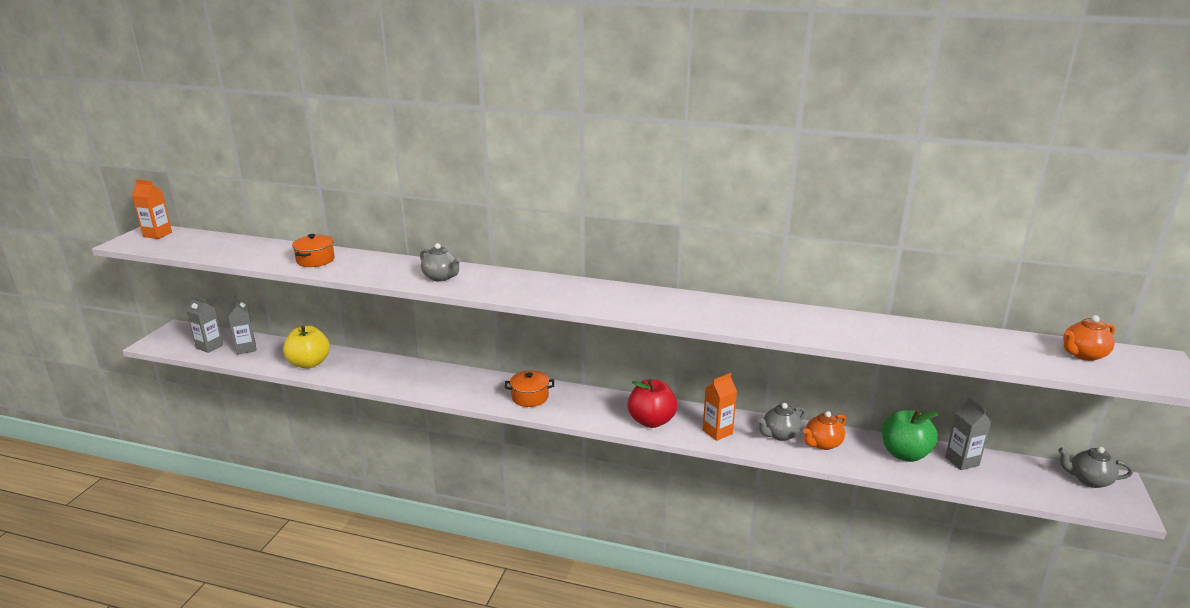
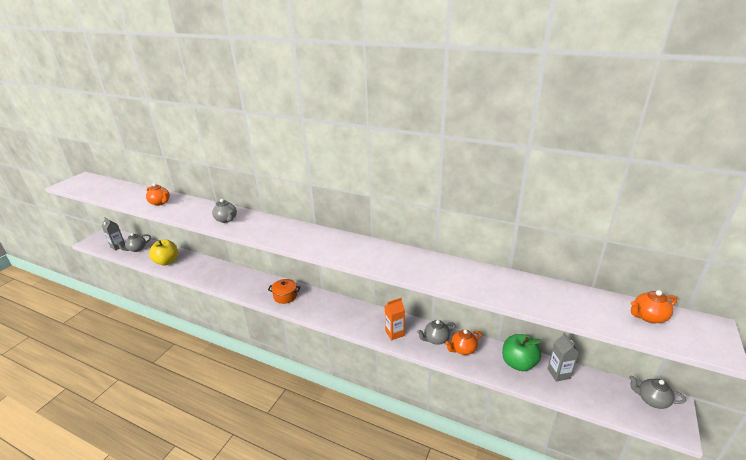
camera: 10 degrees right, 5 degrees up
(157, 234) = (85, 180): orange carton -> none
(246, 348) = (137, 249): grey carton -> grey teapot
(315, 260) = (160, 203): orange pot -> orange teapot
(651, 421) = (354, 321): red apple -> none

